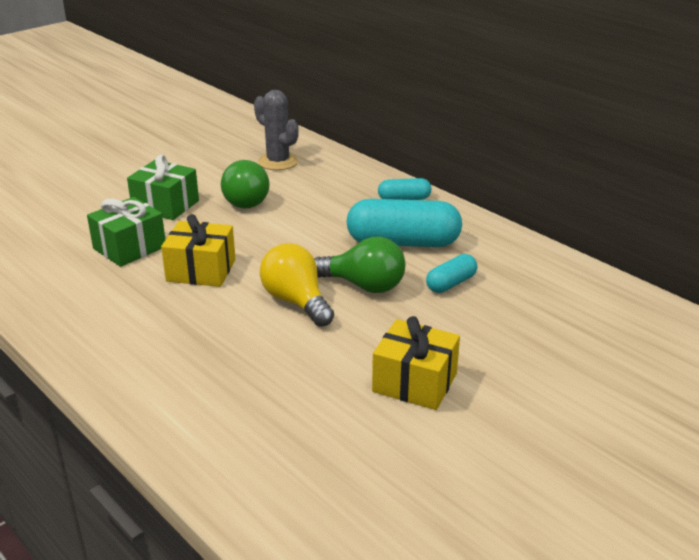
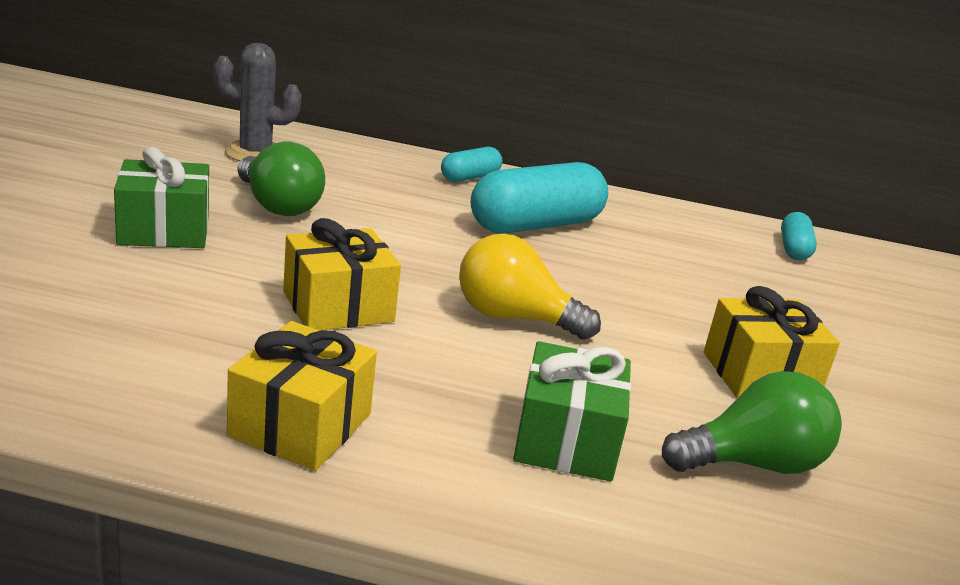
camera: 40 degrees left, 5 degrees down
(100, 330) = (300, 425): none -> yellow gift
(129, 248) = (186, 298): green gift -> green gift (566, 440)
(364, 285) = (561, 281): green light bulb -> green light bulb (752, 463)
(451, 283) = (644, 260): turquoise capsule -> turquoise capsule (794, 249)

